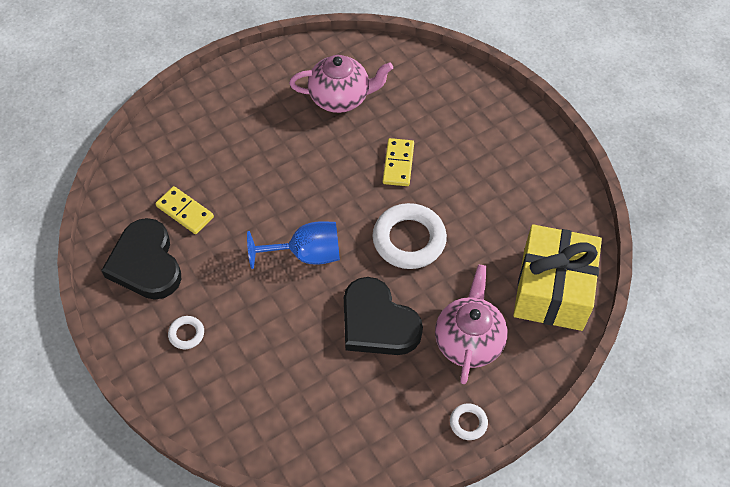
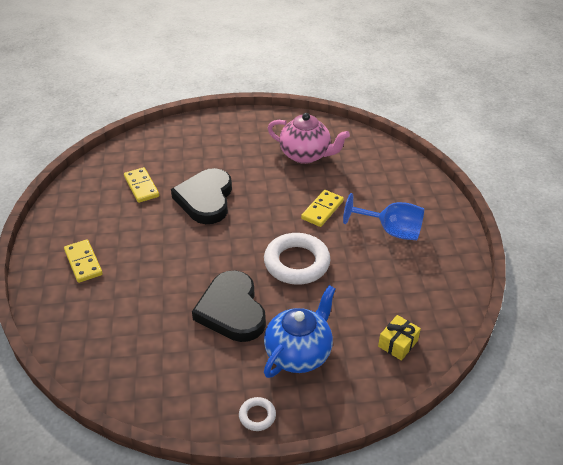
camera: 25 degrees right, 15 degrees down
(146, 263) = (90, 208): black heart -> black heart (205, 199)
(186, 334) = (83, 262): white ring -> yellow domino
(306, 254) = (209, 244): blue goblet -> blue goblet (391, 231)
(468, 341) = (298, 353): pink teapot -> blue teapot
(552, 289) = (398, 343): yellow gift -> yellow gift, size x0.41

